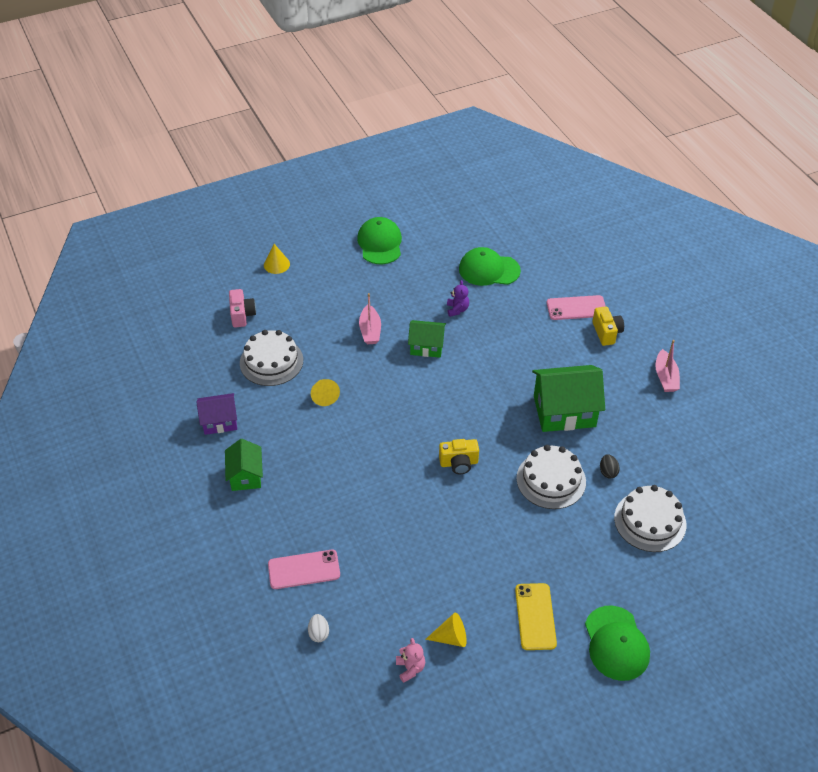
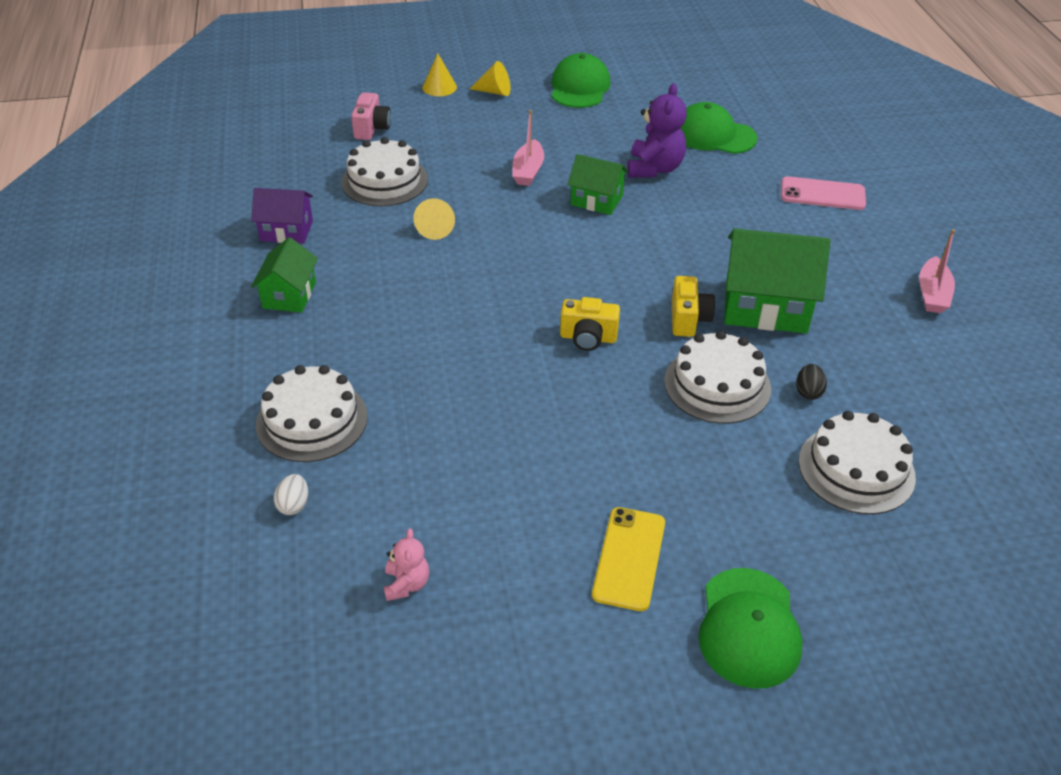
camera: 15 degrees right, 5 degrees down
(304, 569) = (312, 420): pink phone -> white cake
(451, 637) = (486, 556): yellow cone -> yellow cone (494, 91)
(457, 309) = (654, 169): purple teddy bear -> purple teddy bear, size x1.80
(606, 332) = (858, 228): yellow camera -> yellow camera (688, 319)

